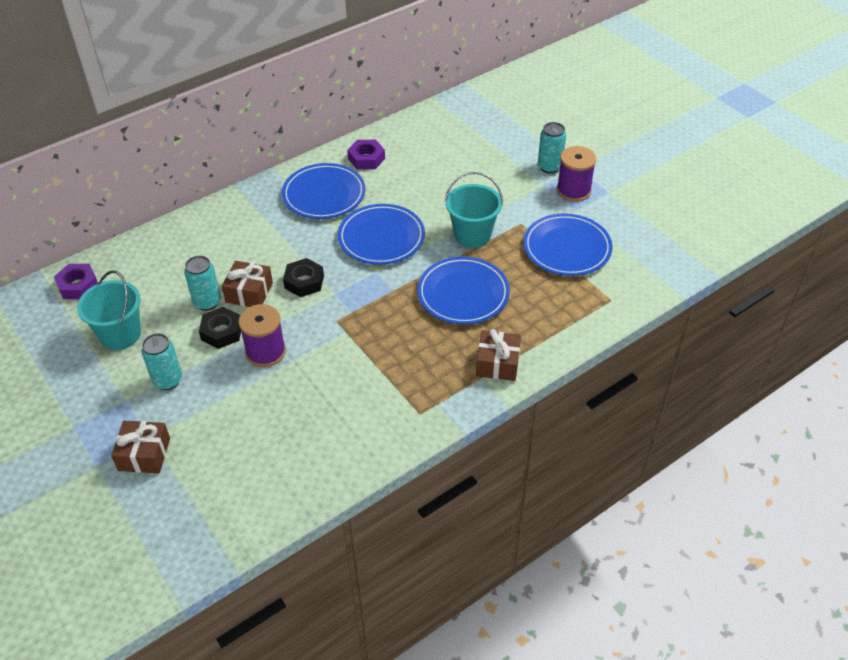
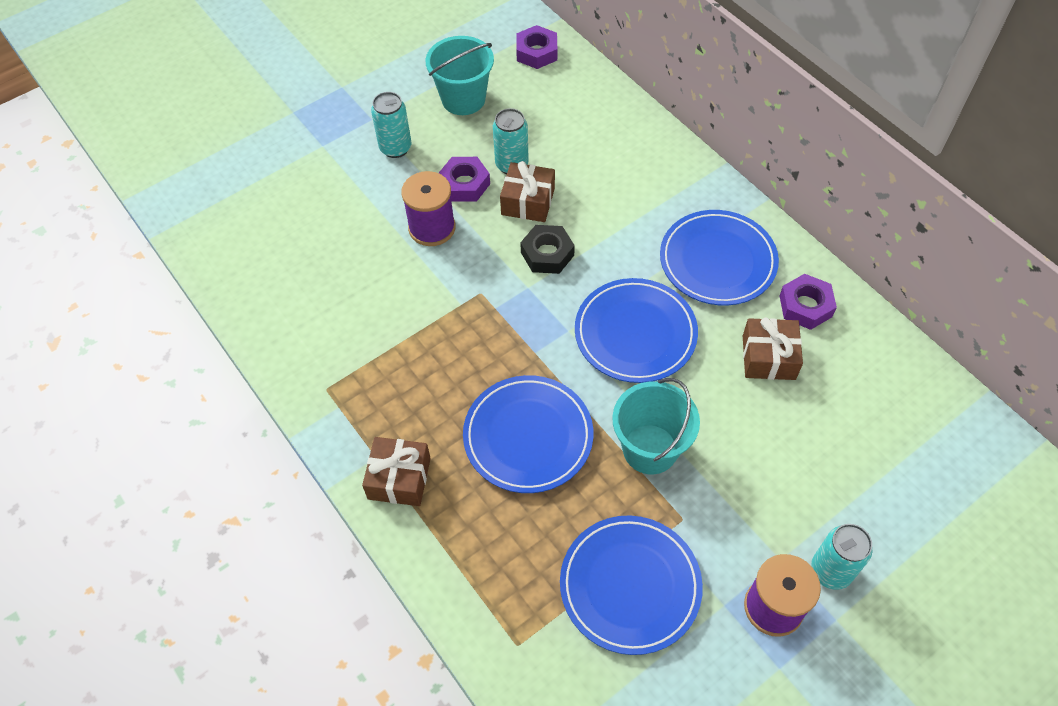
camera: 90 degrees right, 10 degrees up
(144, 454) = (301, 145): brown gift -> brown gift (768, 357)
(222, 332) = (464, 184): black nut -> purple nut

